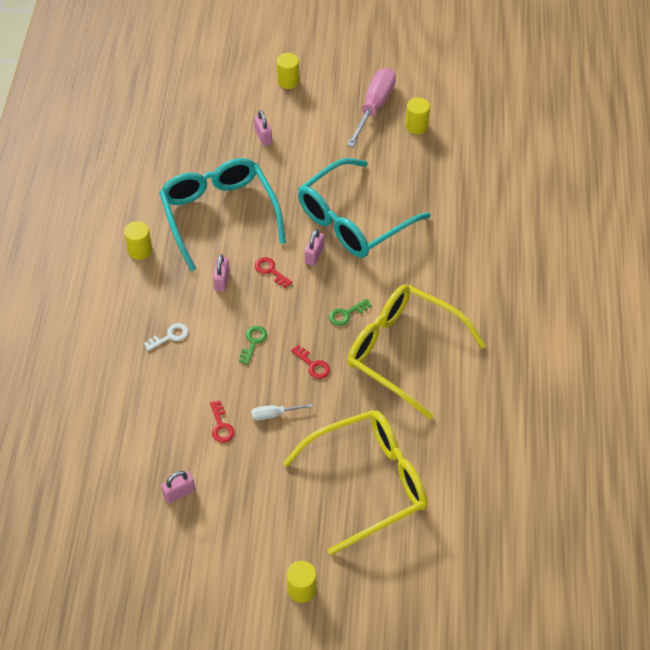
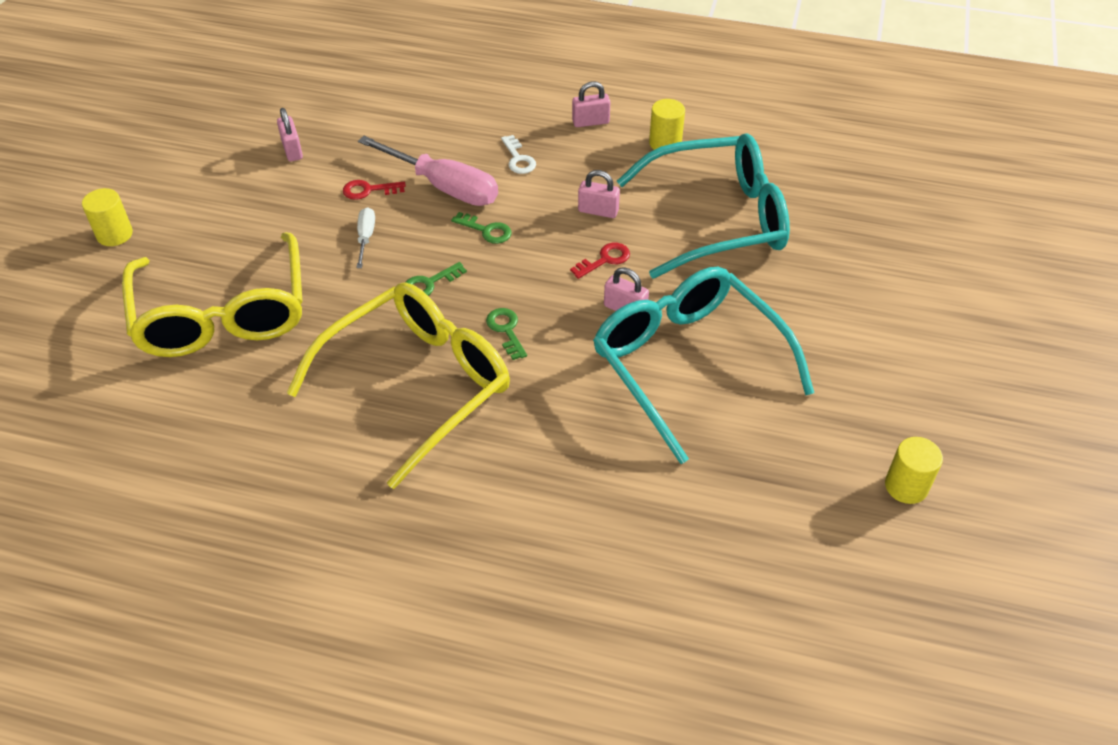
camera: 100 degrees right, 5 degrees down
(263, 136) = (875, 280): pink padlock -> pink padlock (590, 122)
(288, 81) = (1007, 323): yellow cylinder -> none
(313, 365) = (429, 283): red key -> green key
(374, 107) = (952, 431): pink screwdriver -> pink screwdriver (444, 187)

